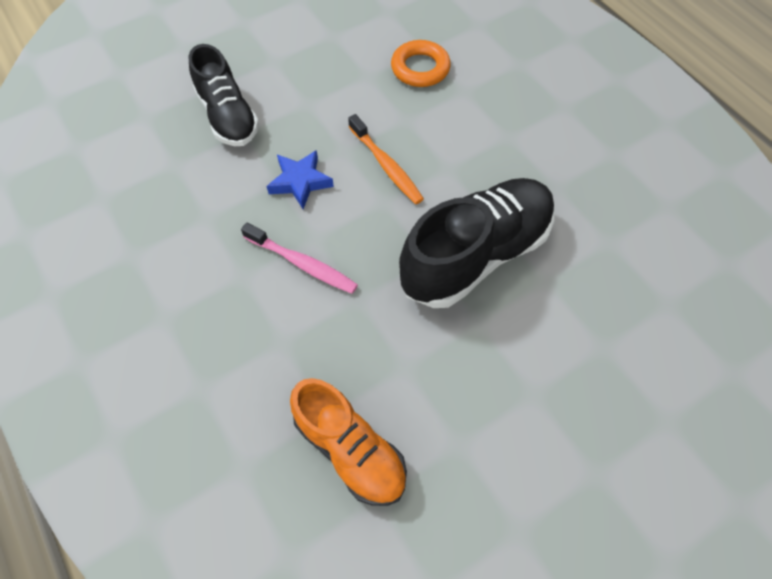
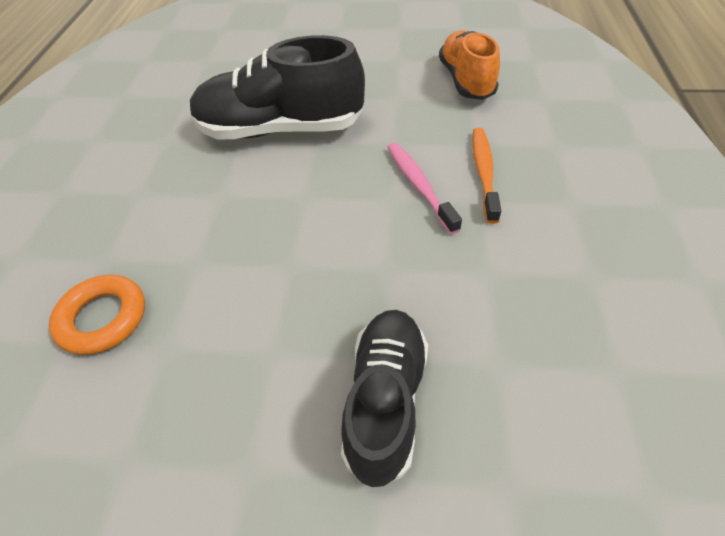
camera: 140 degrees left, 10 degrees down
(300, 182) = (363, 257): blue star -> none
(386, 165) = (267, 228): orange toothbrush -> orange toothbrush (484, 173)

